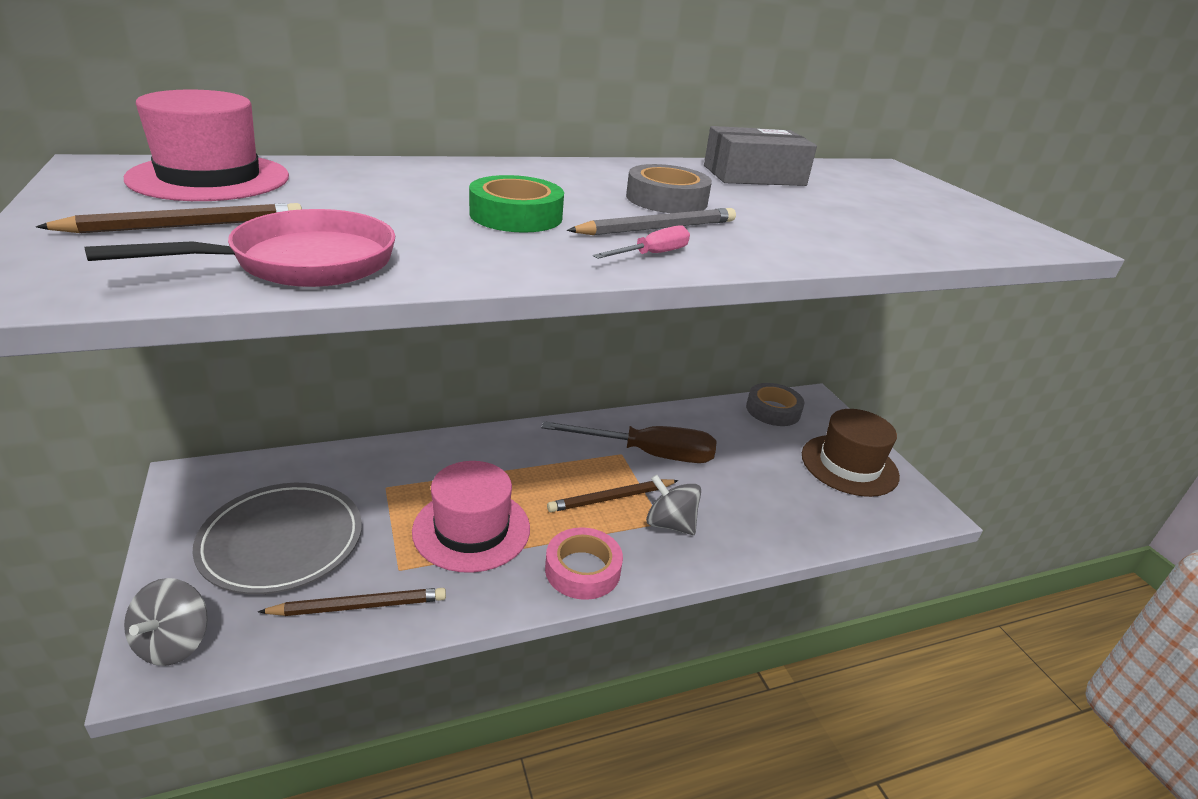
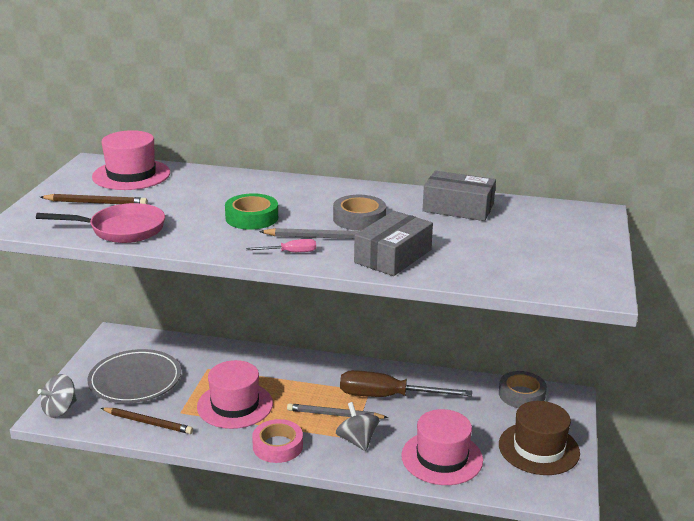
camera: 35 degrees right, 5 degrees down
(612, 498) = (335, 414): brown pencil -> grey pencil
(648, 454) = (388, 396): brown screwdriver -> brown screwdriver turned 150 degrees clockwise
(777, 511) = (442, 458): none -> pink hat
(788, 238) = (393, 256): none -> grey box

